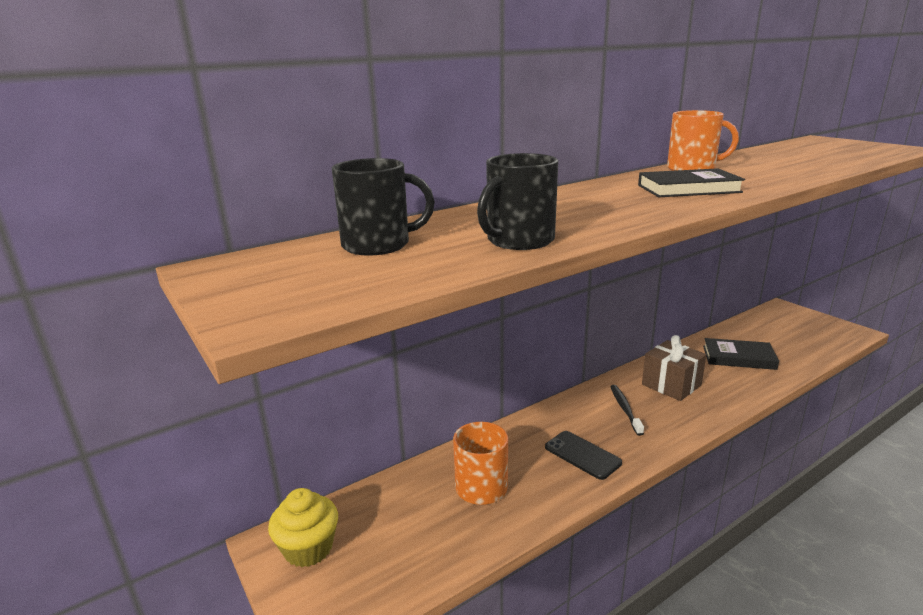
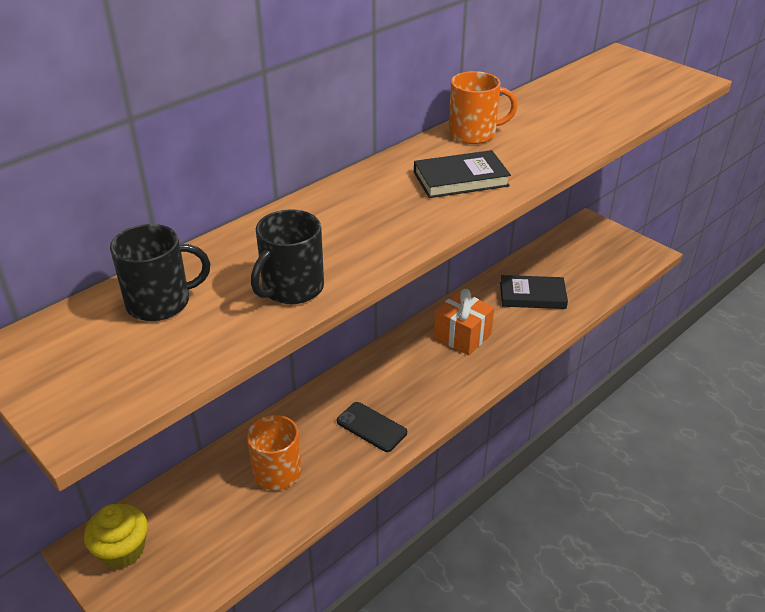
camera: 10 degrees left, 15 degrees up
(625, 409) = (415, 370): black toothbrush -> none
(671, 385) = (462, 336): brown gift -> orange gift

